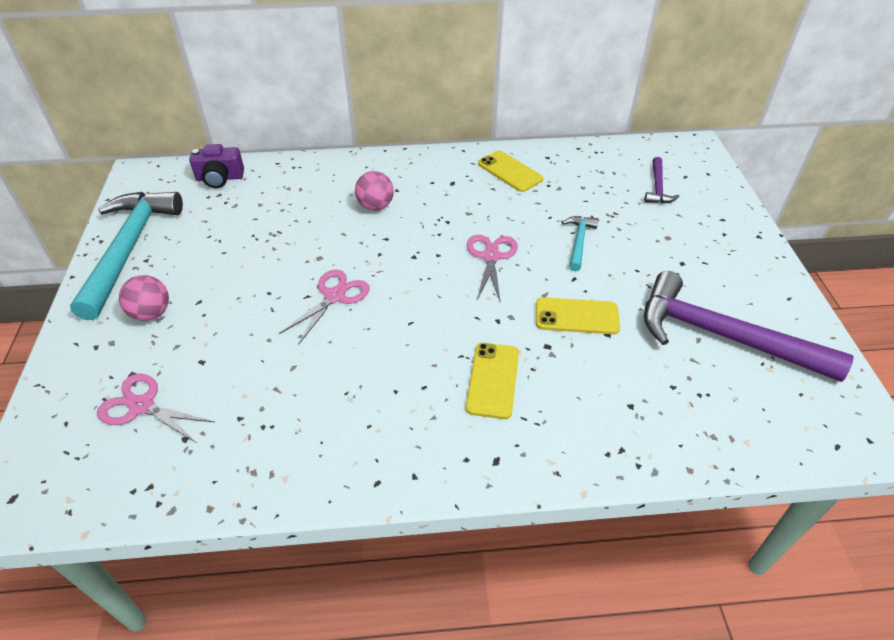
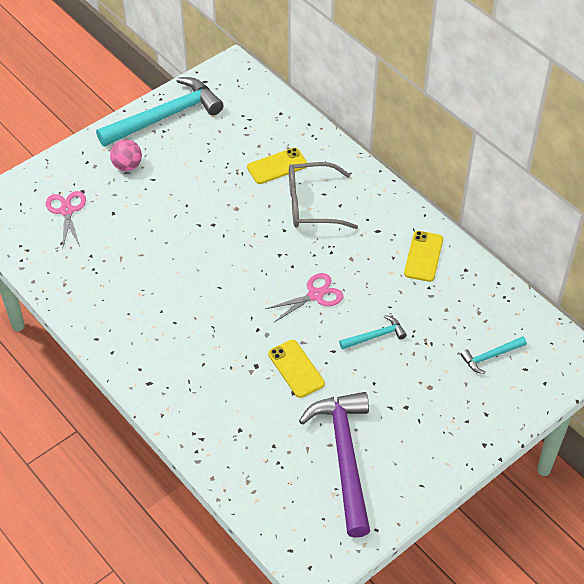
camera: 55 degrees right, 5 degrees up
(220, 178) = (265, 107): purple camera -> none
(334, 296) = (209, 237): pink scissors -> none
(375, 206) = (311, 204): pink ball -> grey glasses
(493, 380) = (205, 352): yellow phone -> yellow phone (277, 166)
(657, 188) = (490, 356): purple hammer -> turquoise hammer

